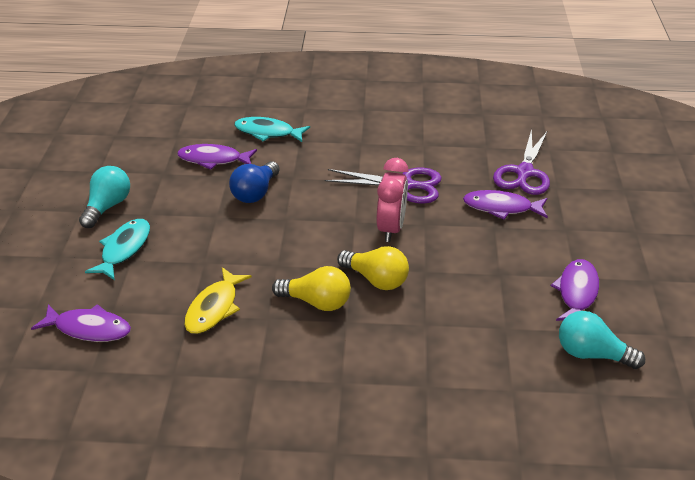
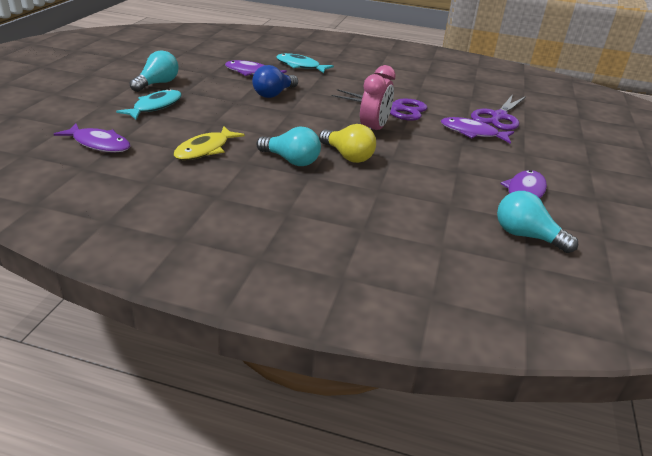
camera: 10 degrees right, 5 degrees down
(316, 302) = (291, 160): yellow light bulb -> turquoise light bulb

